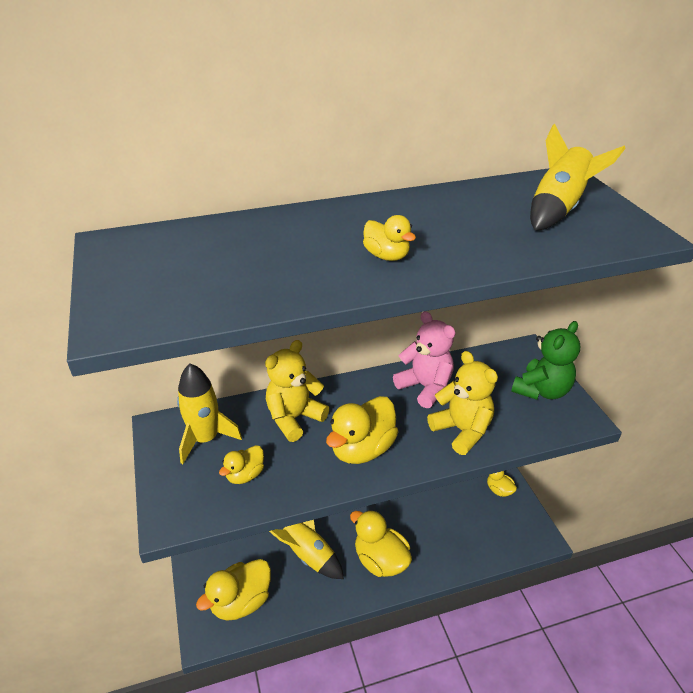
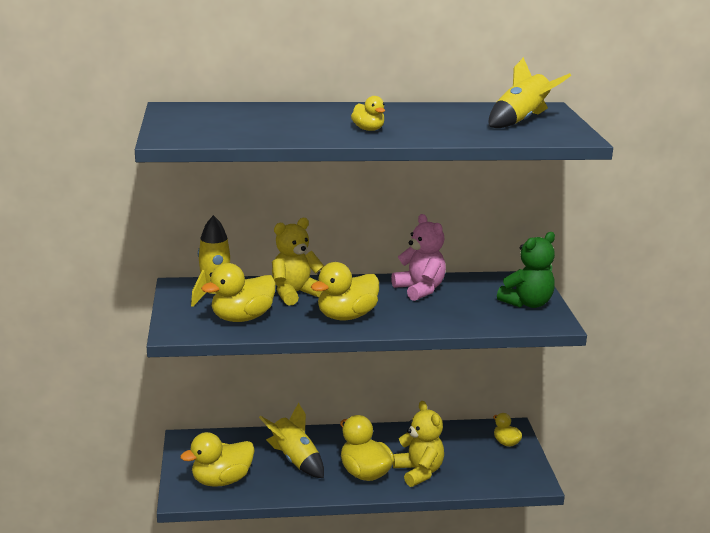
camera: 10 degrees right, 15 degrees down
(245, 475) = (242, 318): yellow duck -> yellow duck, size x1.84
(462, 431) = (439, 317): yellow teddy bear -> yellow teddy bear (418, 472)

